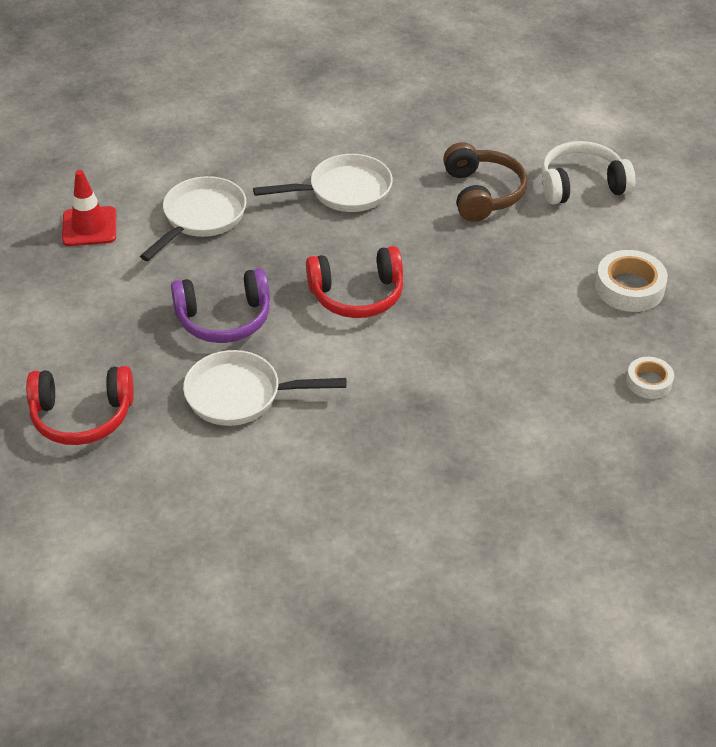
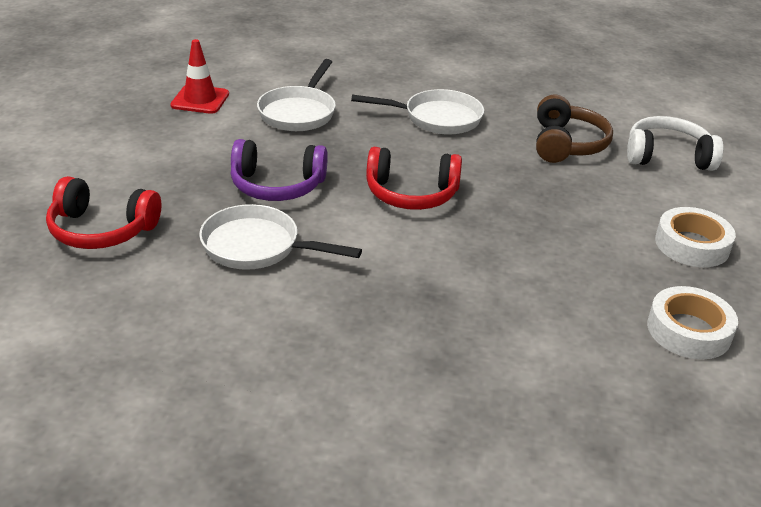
camera: 15 degrees right, 10 degrees down
(201, 218) = (299, 112): white pan -> white pan turned 150 degrees clockwise
(649, 382) = (688, 330): white tape -> white tape, size x1.62

